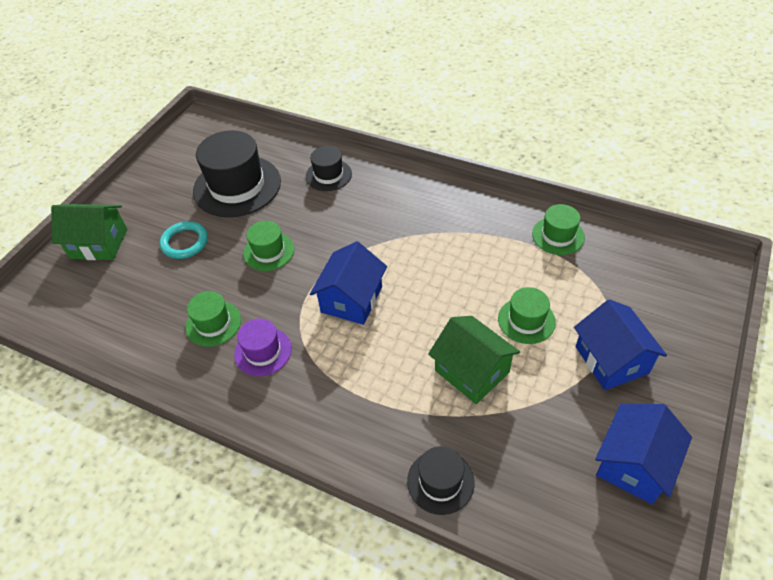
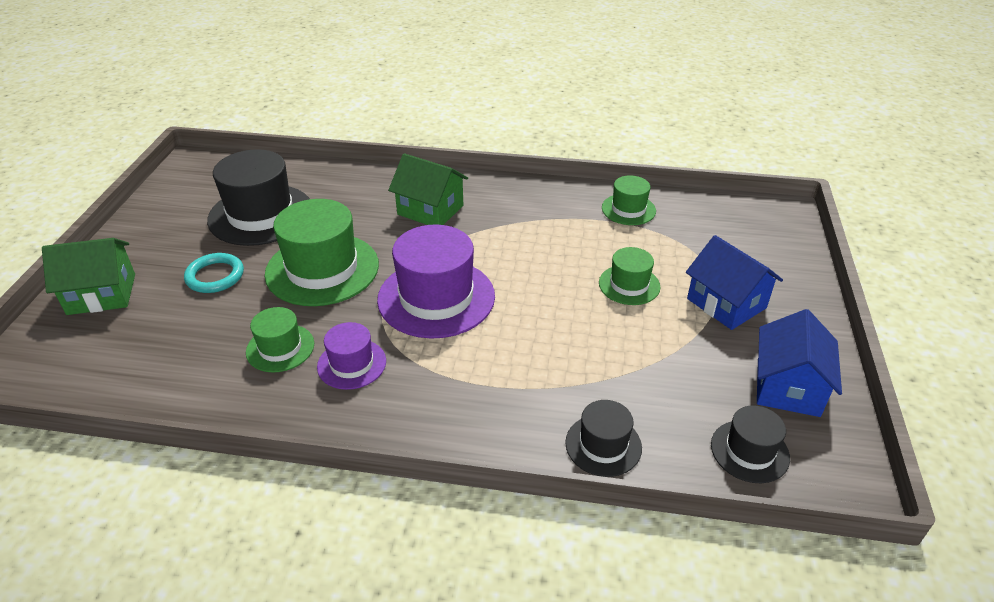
camera: 20 degrees left, 10 degrees down
(269, 251) = (322, 269): green hat -> green hat, size x1.88
(328, 175) = (365, 191): black hat -> black hat (749, 451)
(351, 299) = (436, 298): blue house -> purple hat
(472, 371) = (593, 339): green house -> green house (430, 210)

